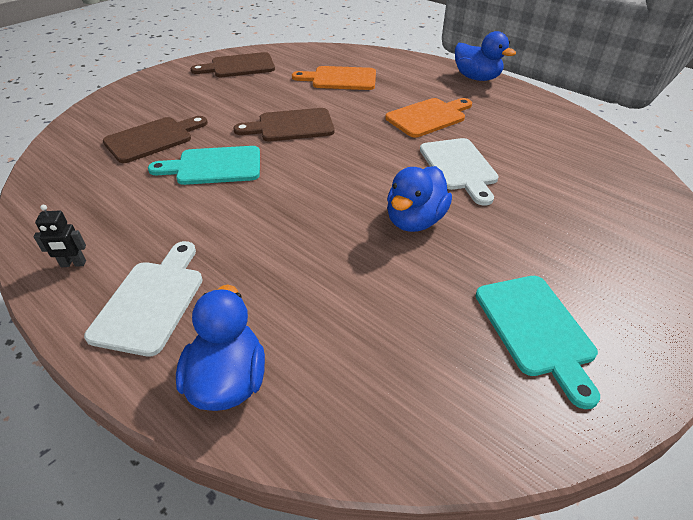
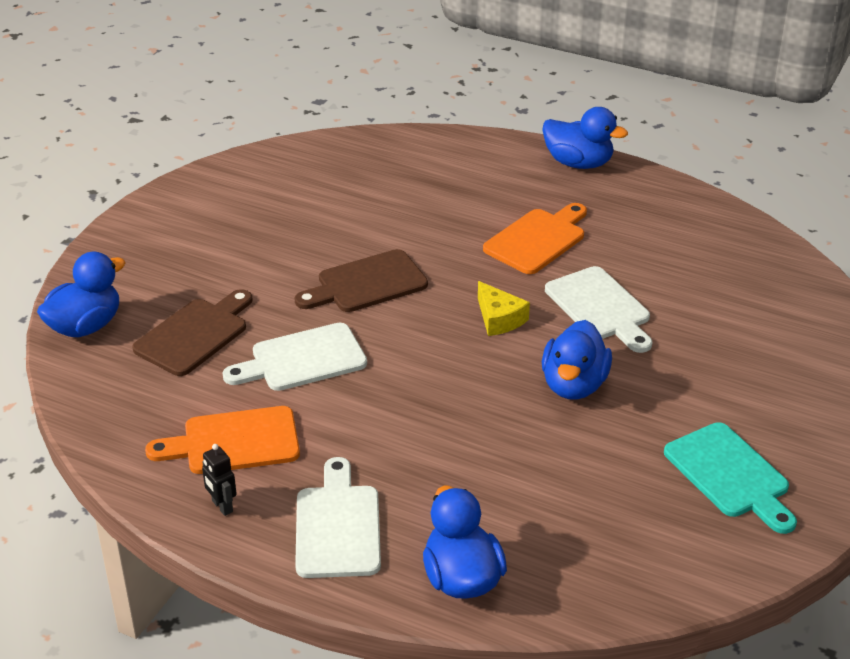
camera: 15 degrees left, 5 degrees down
(73, 264) = (222, 506): black robot -> black robot turned 75 degrees clockwise
(87, 123) = (85, 326): none -> blue duck
(214, 166) = (302, 359): turquoise cutting board -> white cutting board
(239, 66) = (234, 194): brown cutting board -> none
(340, 79) = (393, 194): orange cutting board -> orange cutting board (234, 442)
(375, 162) = (499, 319): none -> yellow cheese

